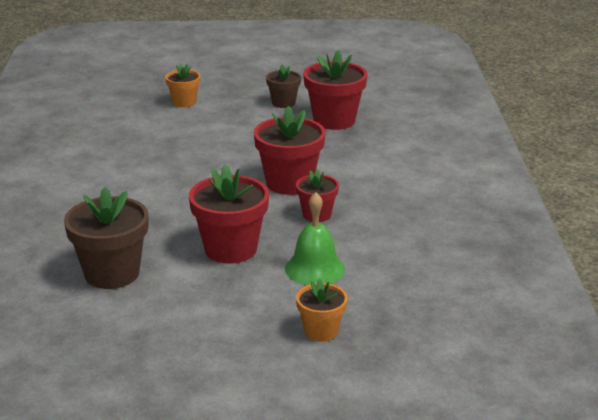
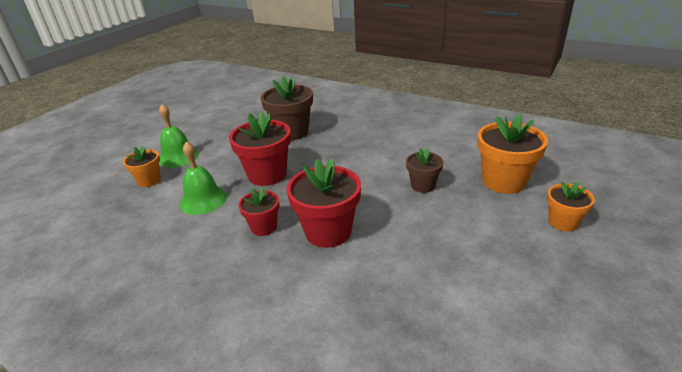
camera: 125 degrees right, 5 degrees up
(138, 128) = (504, 181): none -> orange flower pot
(249, 341) = (178, 157): none -> green bell
(283, 103) = (531, 301): brown flower pot -> brown flower pot (423, 185)
(334, 120) = (449, 328): red flower pot -> none

